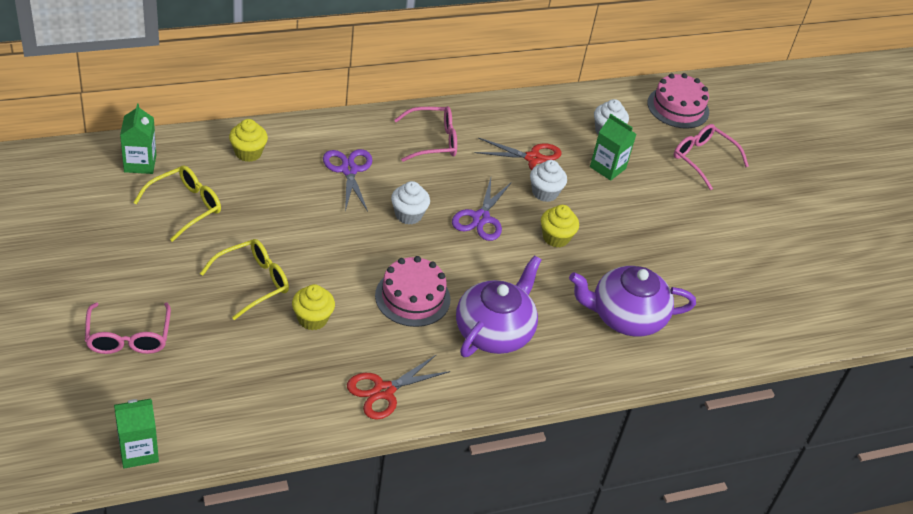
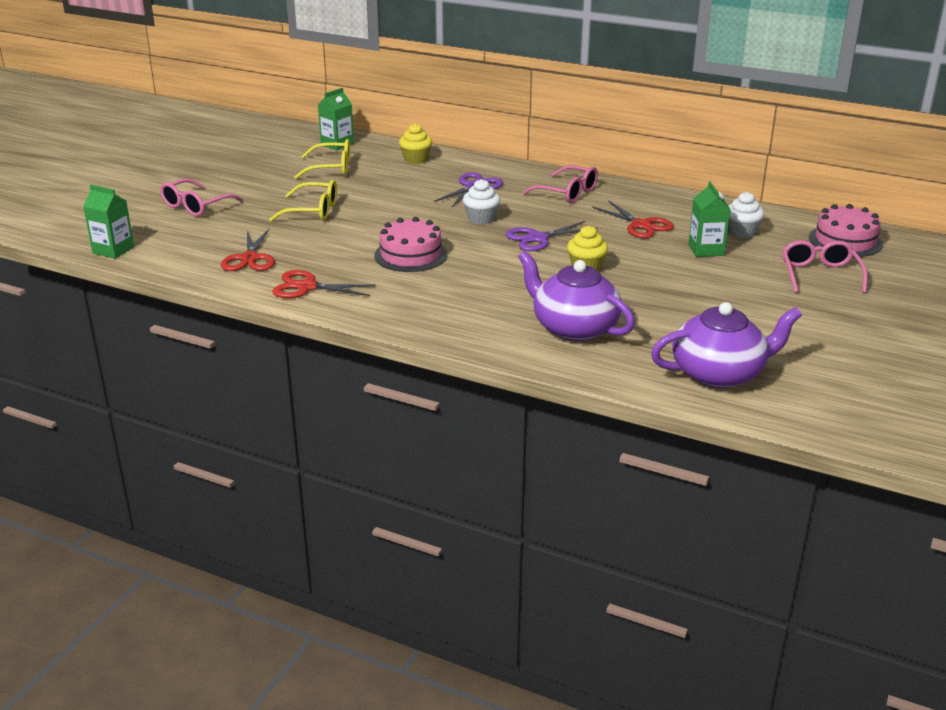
camera: 50 degrees right, 15 degrees down
(286, 384) = (250, 258): none -> red scissors
(312, 319) = (321, 239): yellow cupcake -> none
(494, 331) = (443, 292): purple teapot -> purple teapot (719, 373)
(545, 192) = (619, 244): white cupcake -> none

